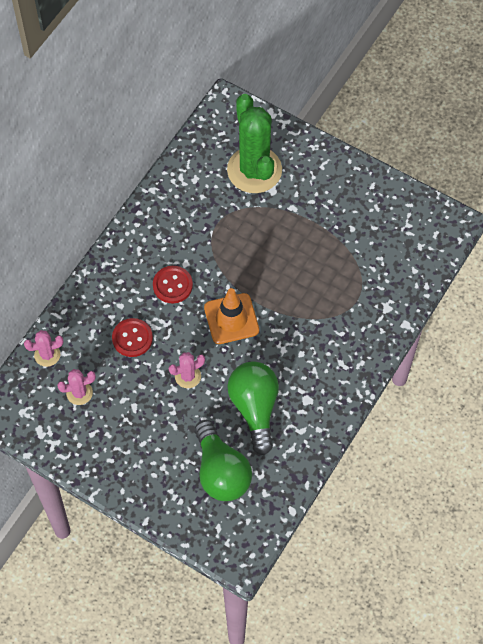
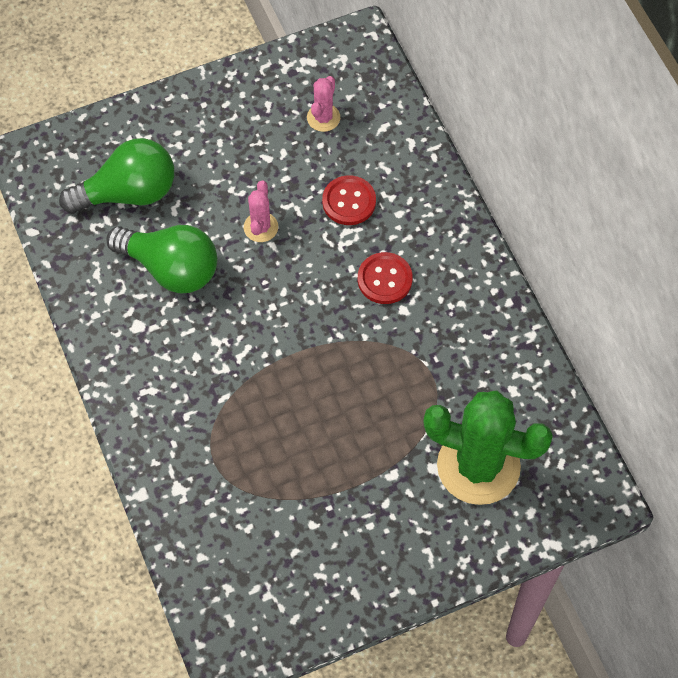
camera: 125 degrees right, 0 degrees up
(47, 355) = (391, 113): pink cactus -> none
(221, 472) = (128, 193): green light bulb -> green light bulb turned 150 degrees clockwise
(231, 319) = (295, 312): orange traffic cone -> none

